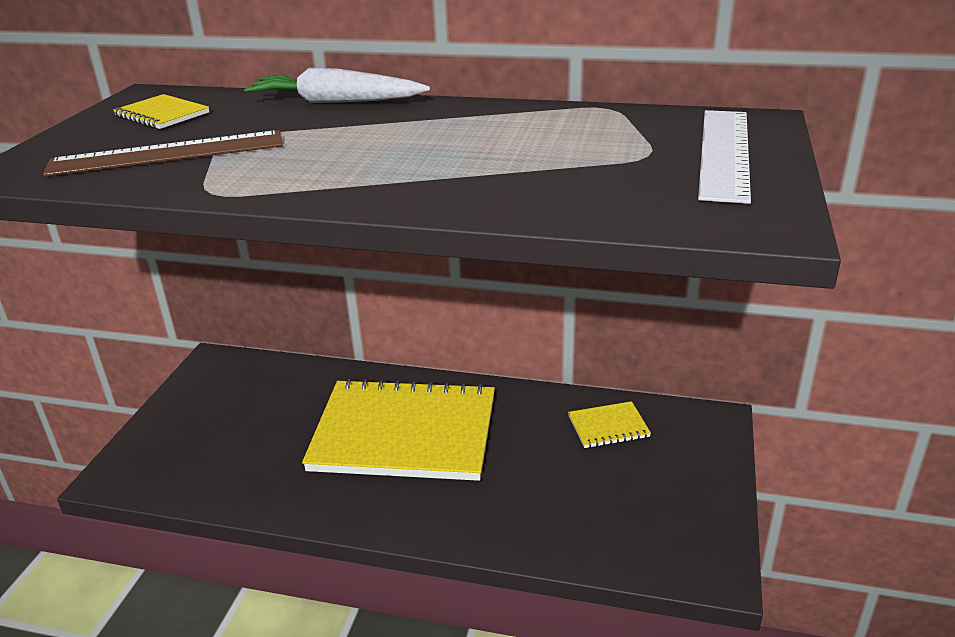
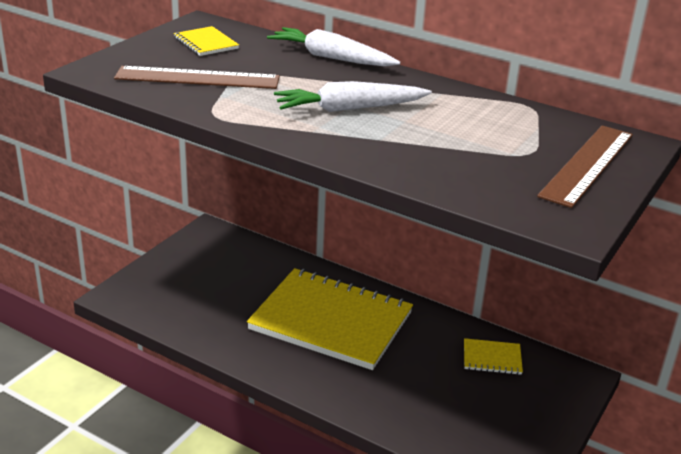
camera: 15 degrees right, 0 degrees up
(392, 150) = (349, 109): none -> white carrot
(724, 153) = (587, 164): white ruler -> brown ruler

